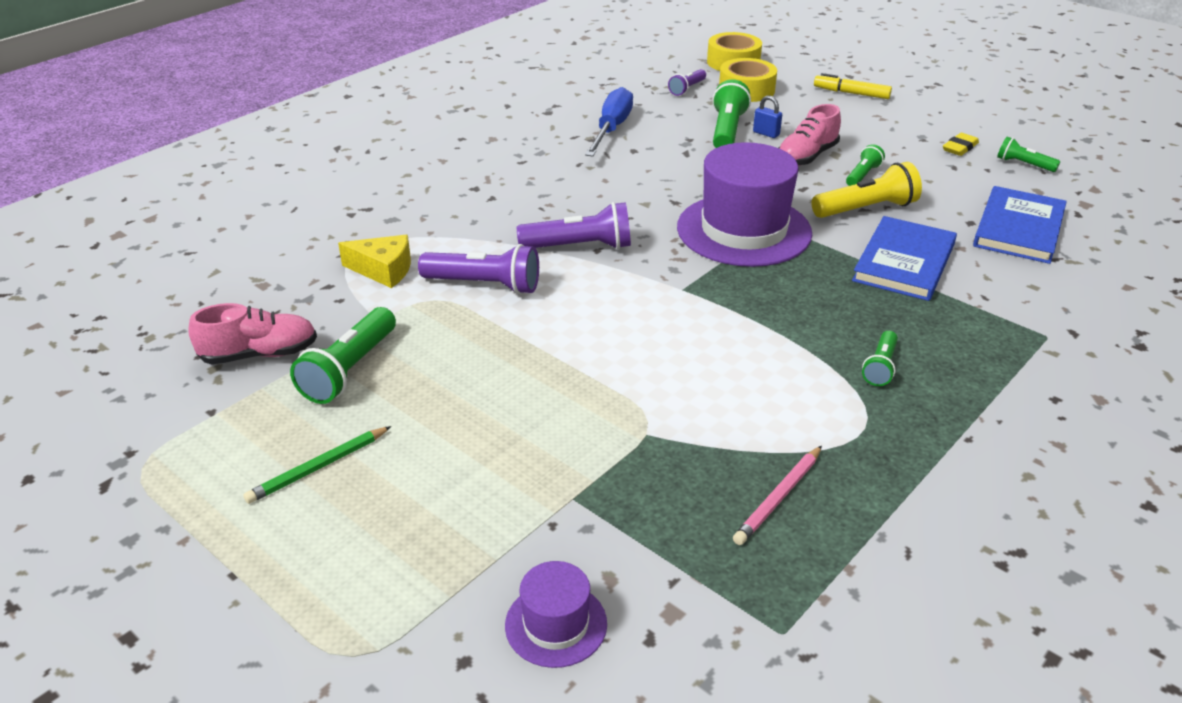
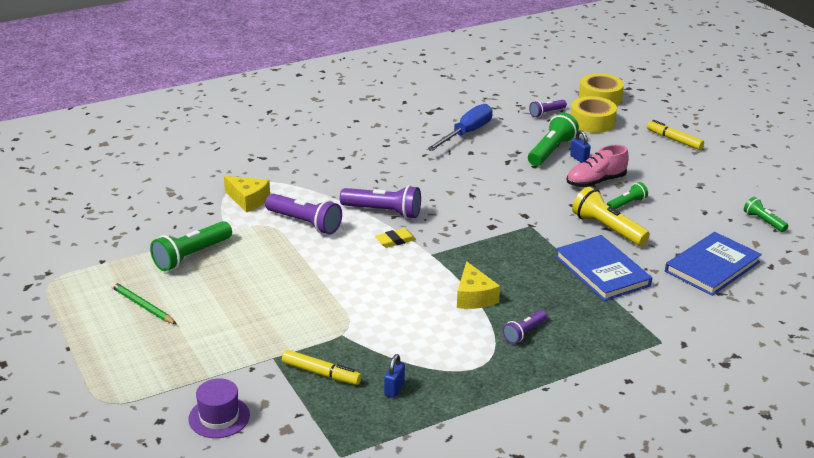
camera: 20 degrees right, 5 degrees down
(259, 354) = (146, 235): pink shoe -> none
(318, 467) = (142, 305): green pencil -> green pencil turned 60 degrees clockwise
(660, 503) = (321, 373): none -> yellow marker
(744, 230) = (505, 224): purple hat -> none
(778, 498) = (394, 389): pink pencil -> blue padlock
(780, 334) = (474, 297): none -> yellow cheese
(866, 209) = (607, 229): yellow flashlight -> yellow flashlight turned 135 degrees counterclockwise
(880, 367) = (524, 332): green flashlight -> purple flashlight
(904, 262) = (602, 271): blue book -> blue book turned 75 degrees counterclockwise
(960, 148) = (723, 198): yellow eraser -> yellow eraser (395, 240)

